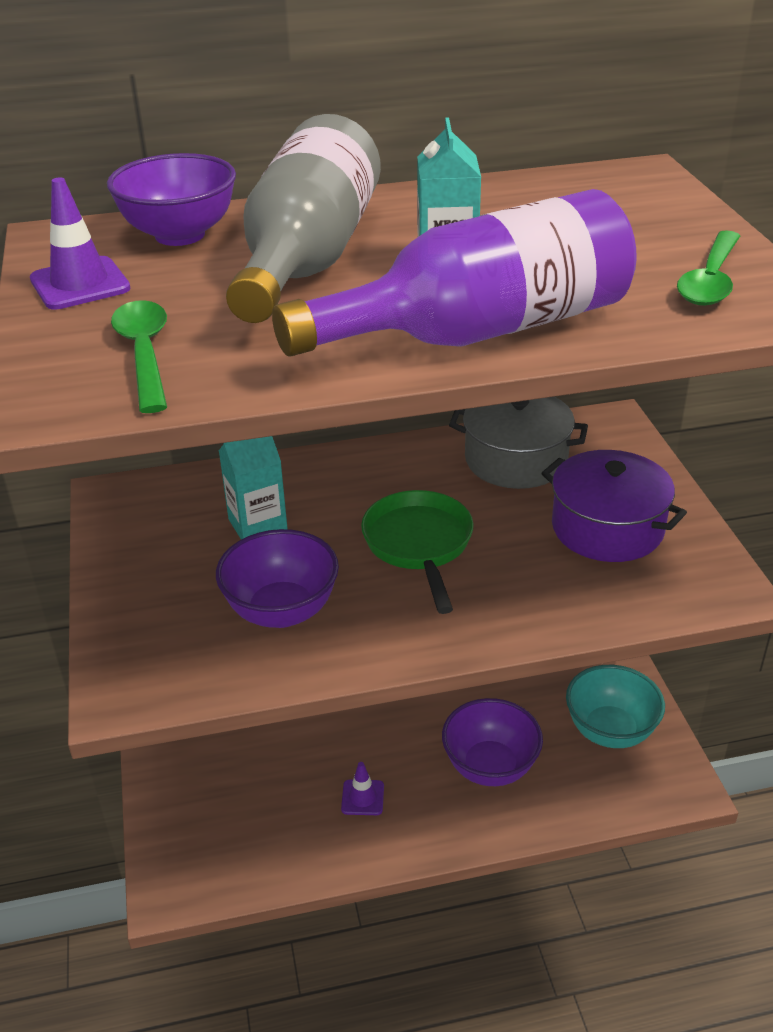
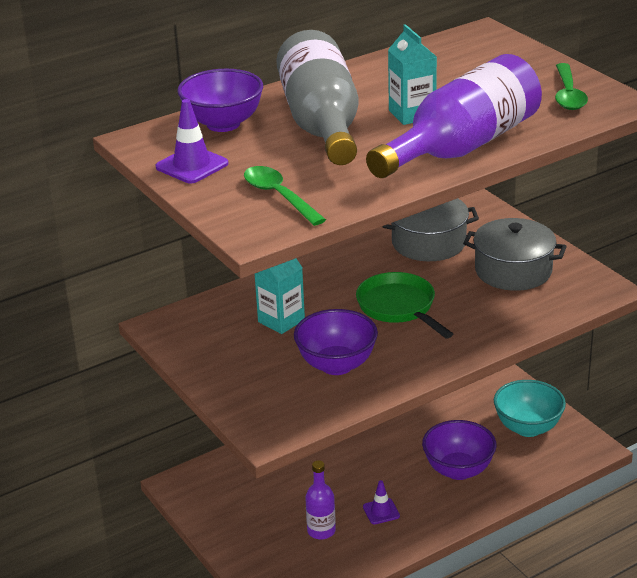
camera: 20 degrees left, 5 degrees down
(275, 802) = (321, 531): none -> purple bottle
(607, 528) = (513, 271): purple pot -> grey pot

